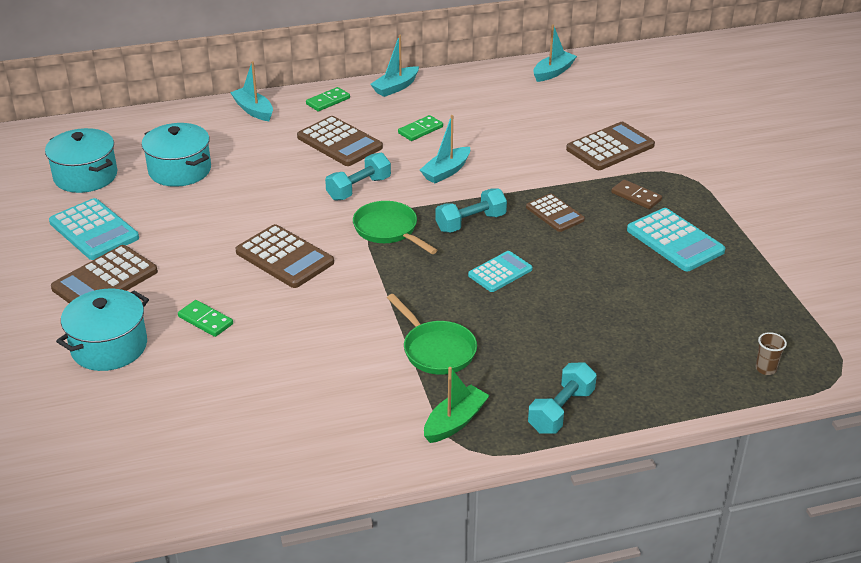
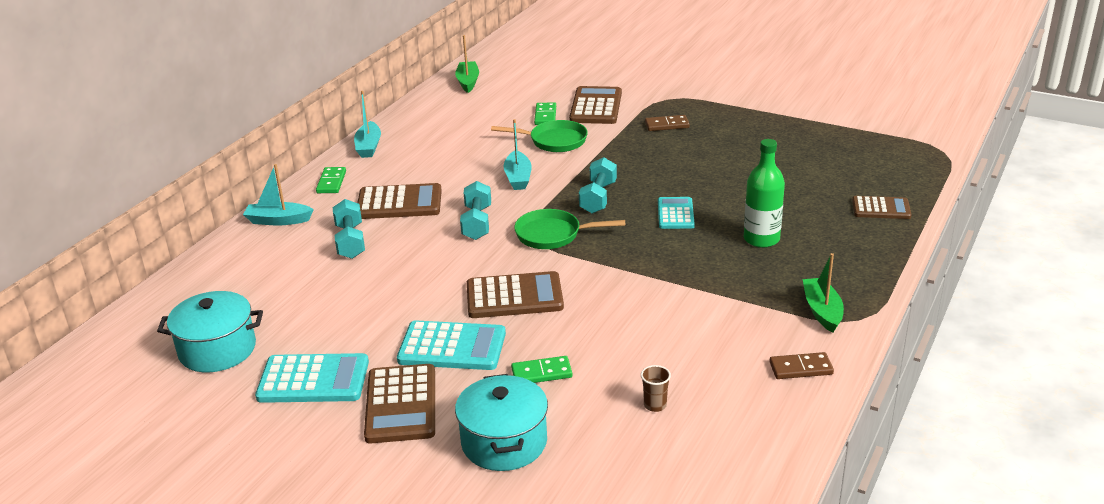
camera: 45 degrees left, 5 degrees down
(180, 170) = (301, 295): turquoise pot -> none
(356, 448) = (801, 368): none -> brown domino
(420, 130) = (446, 163): green domino -> green domino (545, 116)
(436, 350) = (730, 281): green pan -> green pan (554, 141)
(523, 336) = (761, 239): none -> green bottle
(553, 72) = (468, 82): turquoise boat -> green boat
(555, 213) = (639, 162): brown calculator -> brown calculator (881, 208)
(561, 410) = (861, 263): turquoise dumbbell -> turquoise dumbbell (350, 241)
(675, 241) = (736, 136): turquoise calculator -> turquoise calculator (452, 347)
(765, 369) = (909, 172): brown cup -> brown cup (655, 405)

